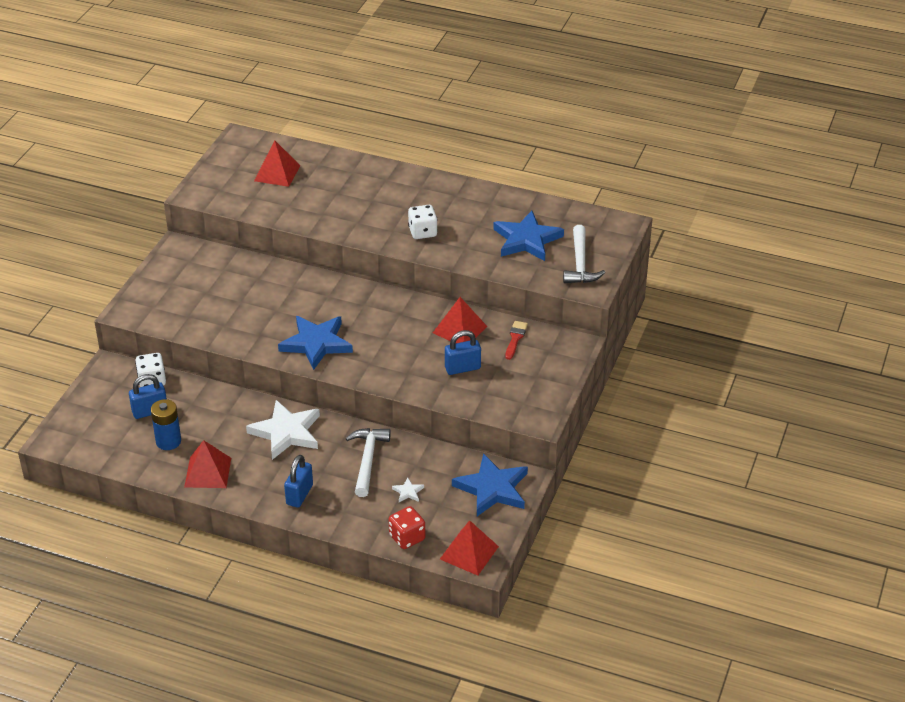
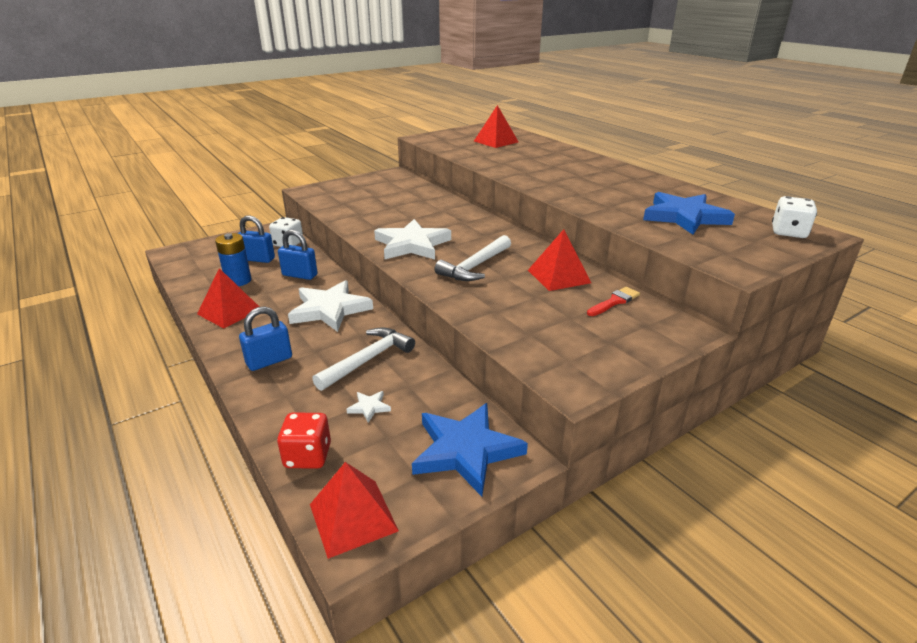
camera: 35 degrees right, 10 degrees down
(316, 344) = (412, 245): blue star -> white star
(422, 232) = (578, 189): white dice -> white dice (788, 232)
(462, 368) = (528, 305): blue padlock -> blue padlock (300, 275)
(580, 264) = (737, 247): white hammer -> white hammer (475, 266)

